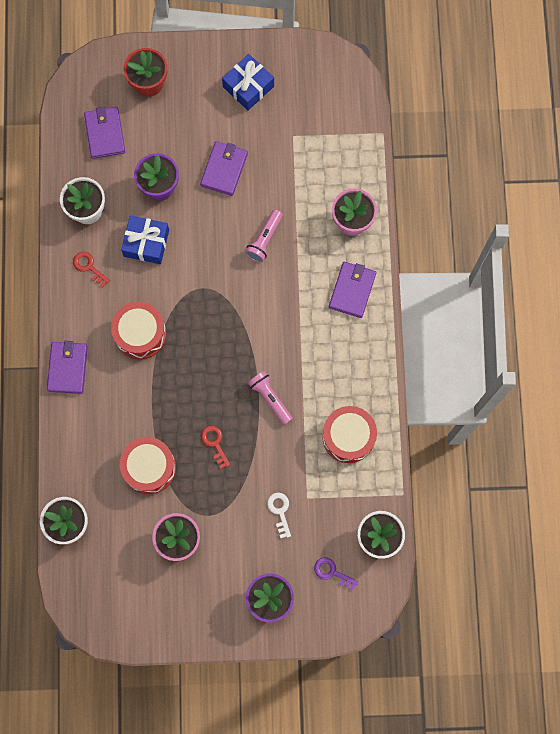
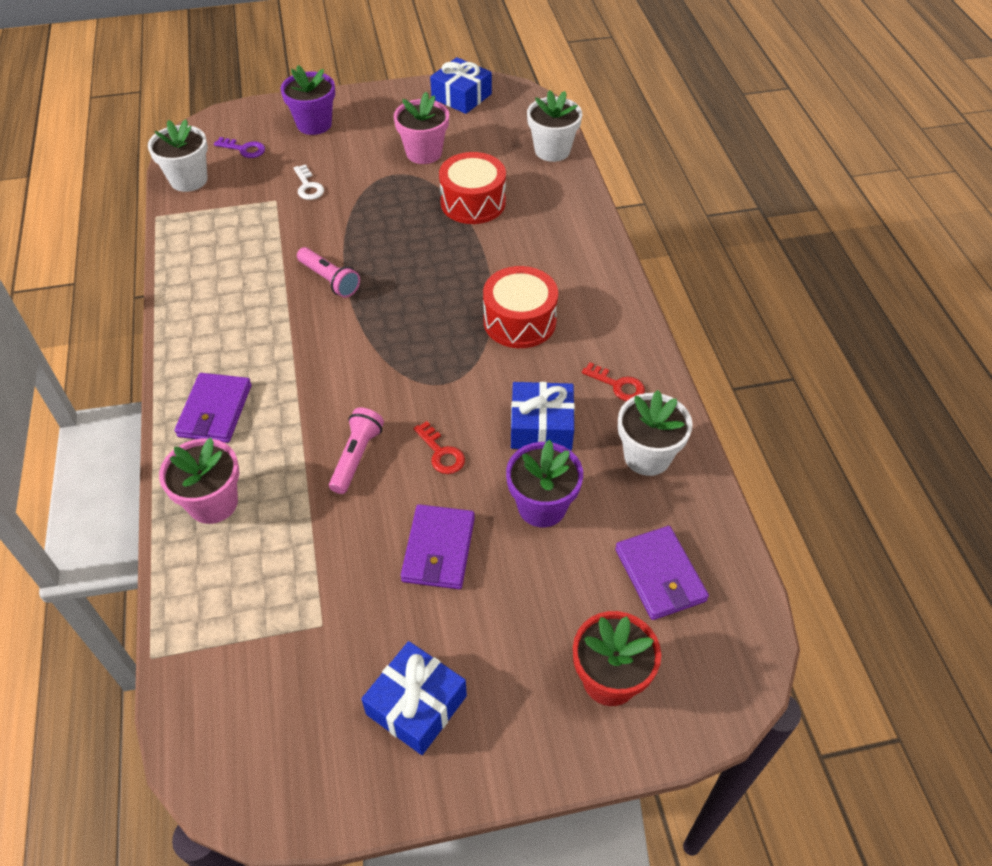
camera: 170 degrees right, 25 degrees down
(67, 368) = (605, 275): purple wallet -> none
(132, 619) = (461, 96): none -> blue gift
(215, 443) = (396, 231): red key -> red key (441, 453)
(348, 437) = (223, 257): red drum -> none

